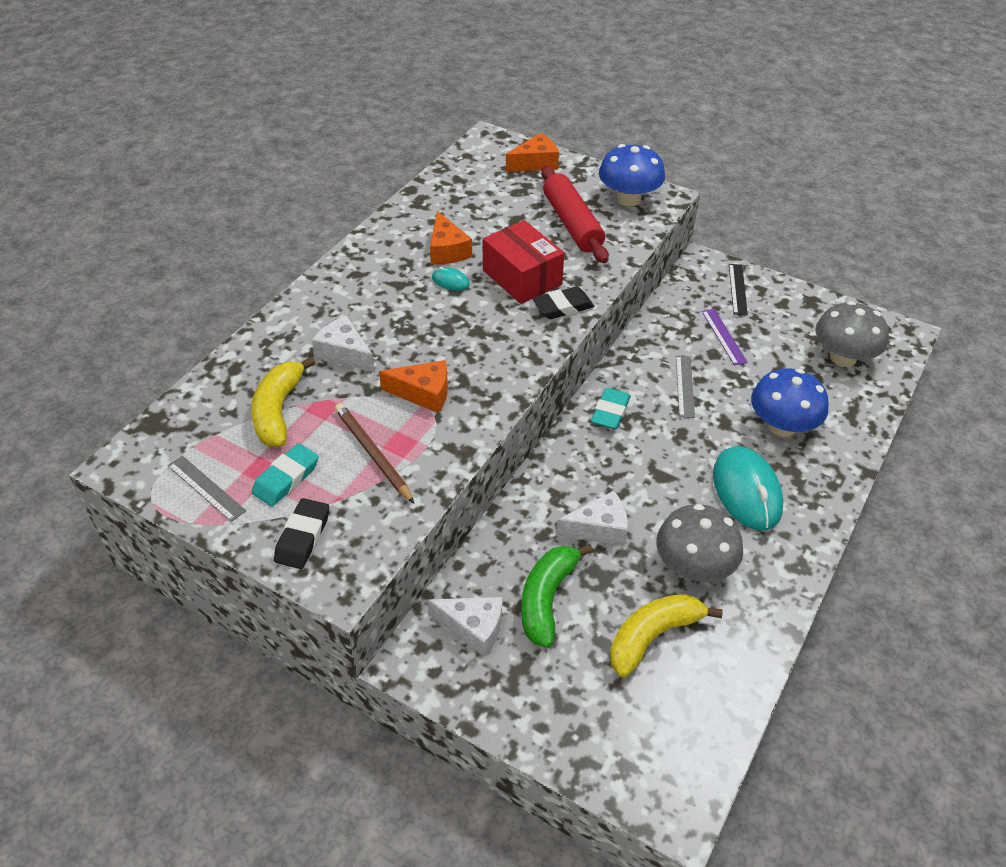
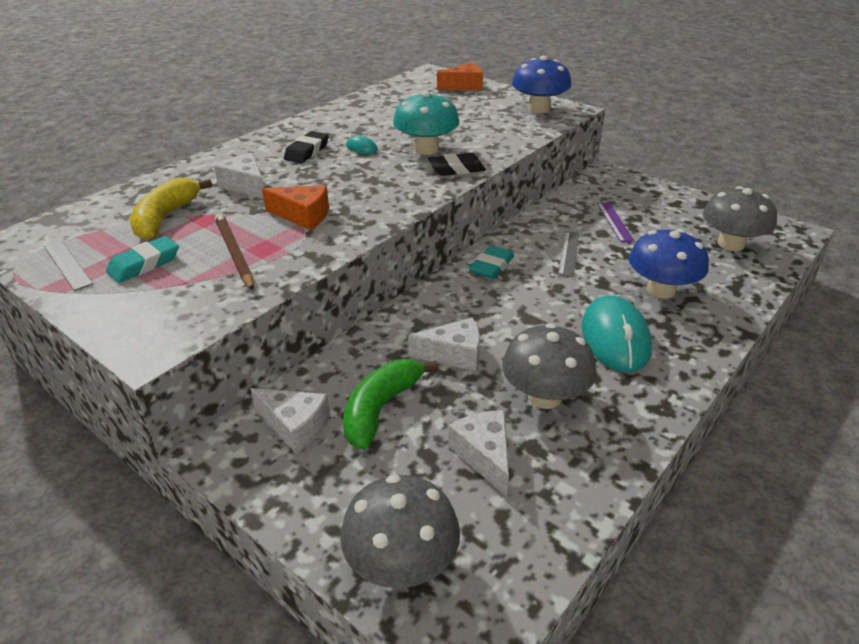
camera: 10 degrees right, 10 degrees down
(303, 537) = (134, 308): black eraser -> black eraser (307, 151)
(447, 250) = (367, 130): orange cheese -> none
(522, 277) = (426, 149): red box -> turquoise mushroom
(572, 223) = (483, 120): red rolling pin -> none
(608, 748) = (402, 562): none -> grey mushroom
(653, 636) = (484, 455): yellow banana -> white cheese
(737, 289) = (634, 191): black ruler -> none

